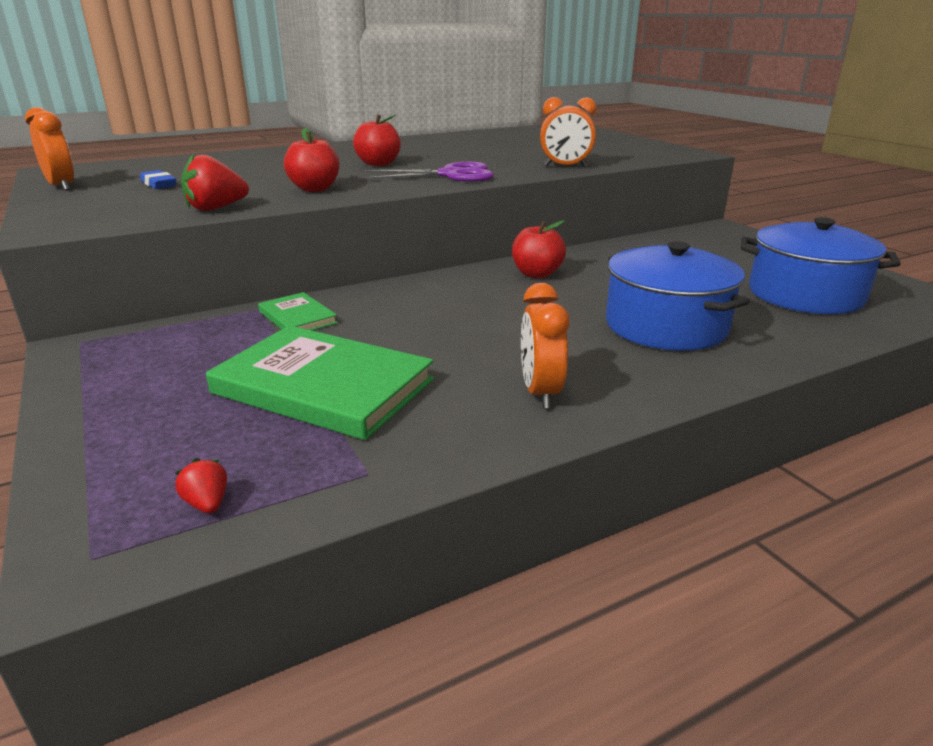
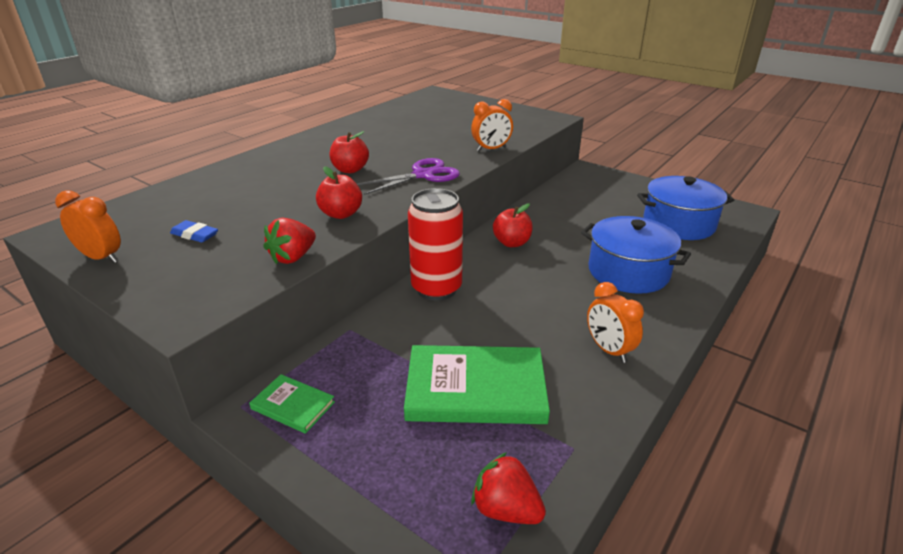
camera: 25 degrees left, 5 degrees up
(207, 503) = (506, 509): red strawberry -> red strawberry, size x1.84
(297, 317) = (389, 330): green book -> green book (293, 405)
(395, 295) = (436, 289): none -> red can

